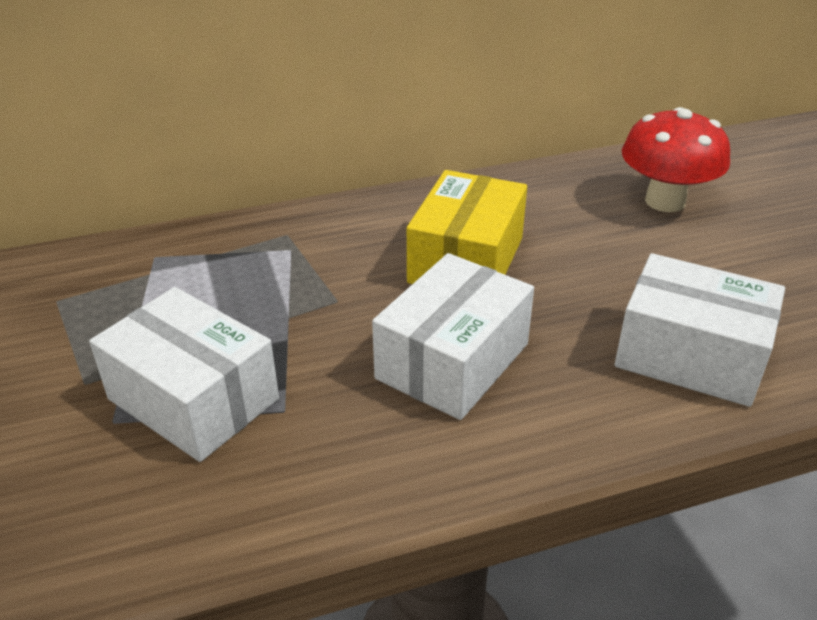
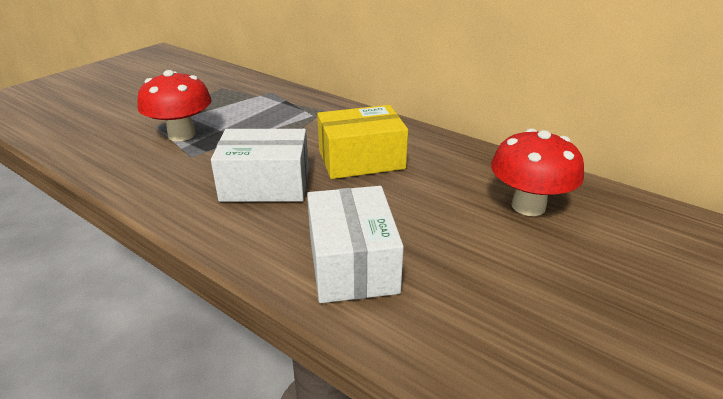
camera: 55 degrees right, 5 degrees down
(193, 399) = (182, 135): white box -> red mushroom

